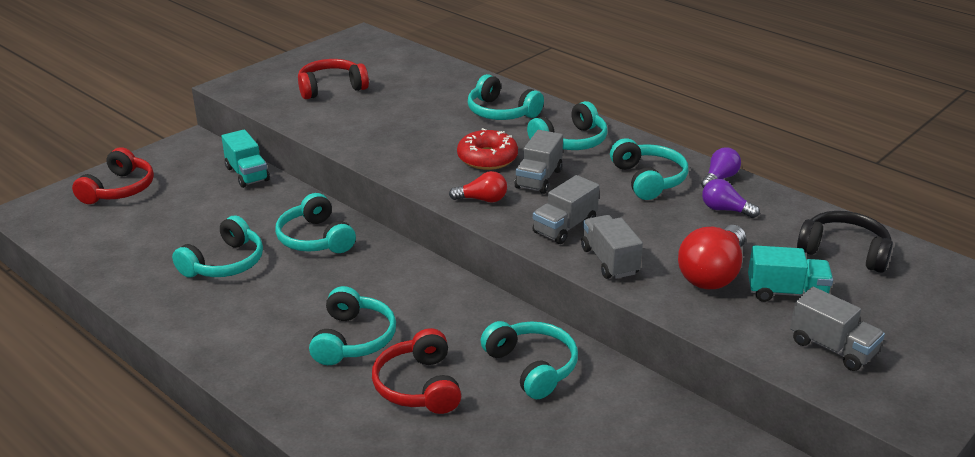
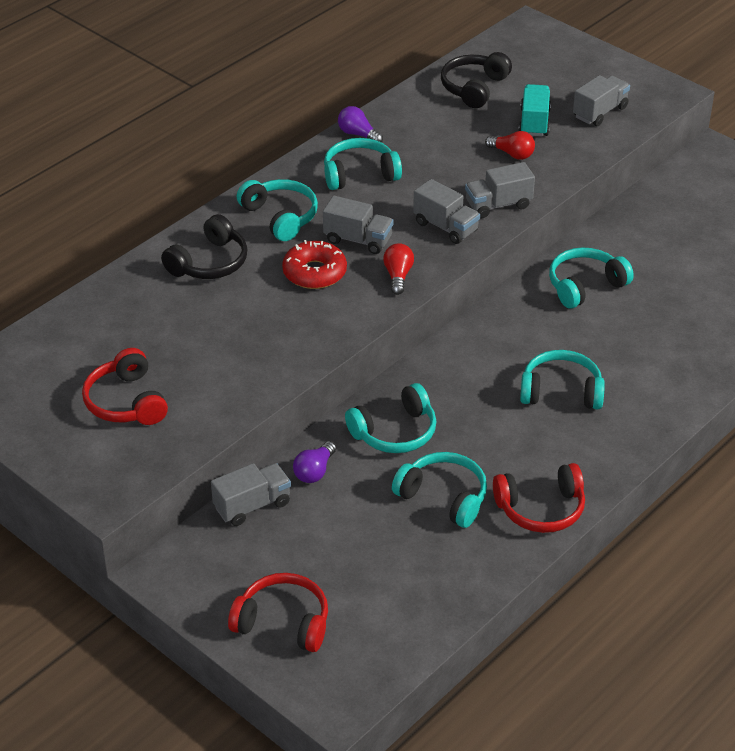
camera: 90 degrees left, 10 degrees up
(247, 174) = (252, 505): turquoise truck -> grey truck
(418, 386) = (618, 349): red headphones -> red headphones (541, 509)
(501, 112) = (209, 263): turquoise headphones -> black headphones
(712, 274) = (512, 154): red light bulb -> red light bulb, size x0.56
(725, 210) = (412, 137): purple light bulb -> purple light bulb (314, 471)

